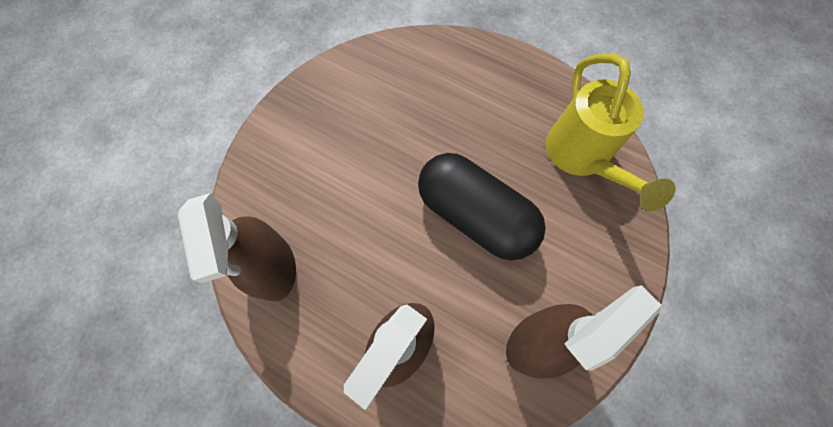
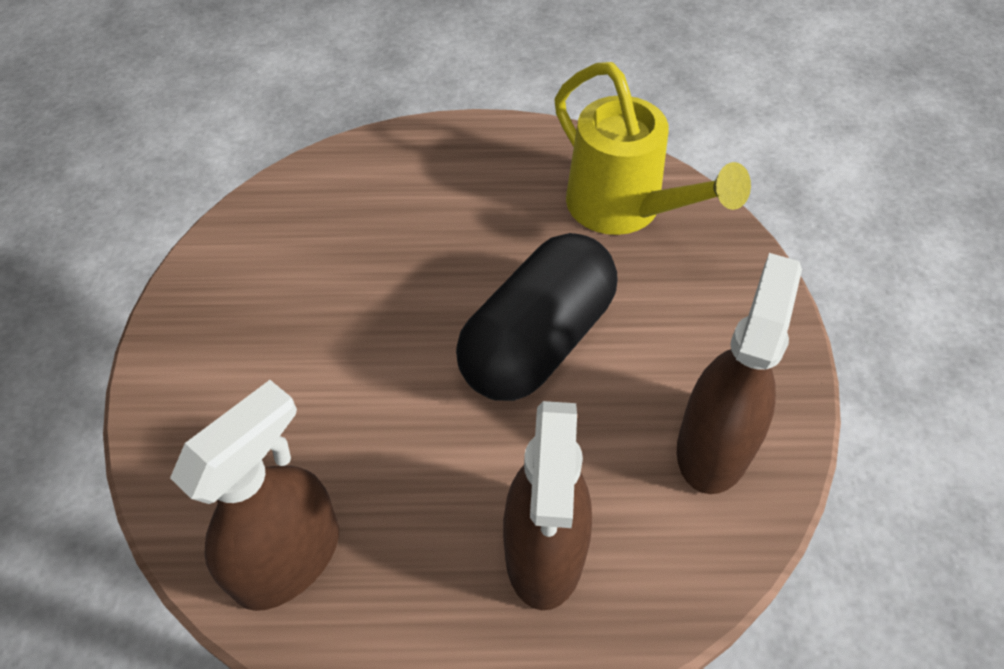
camera: 30 degrees left, 15 degrees down
(273, 267) = (289, 558): brown spray bottle -> brown spray bottle turned 90 degrees counterclockwise
(474, 216) = (537, 341): black capsule -> black capsule turned 60 degrees counterclockwise

